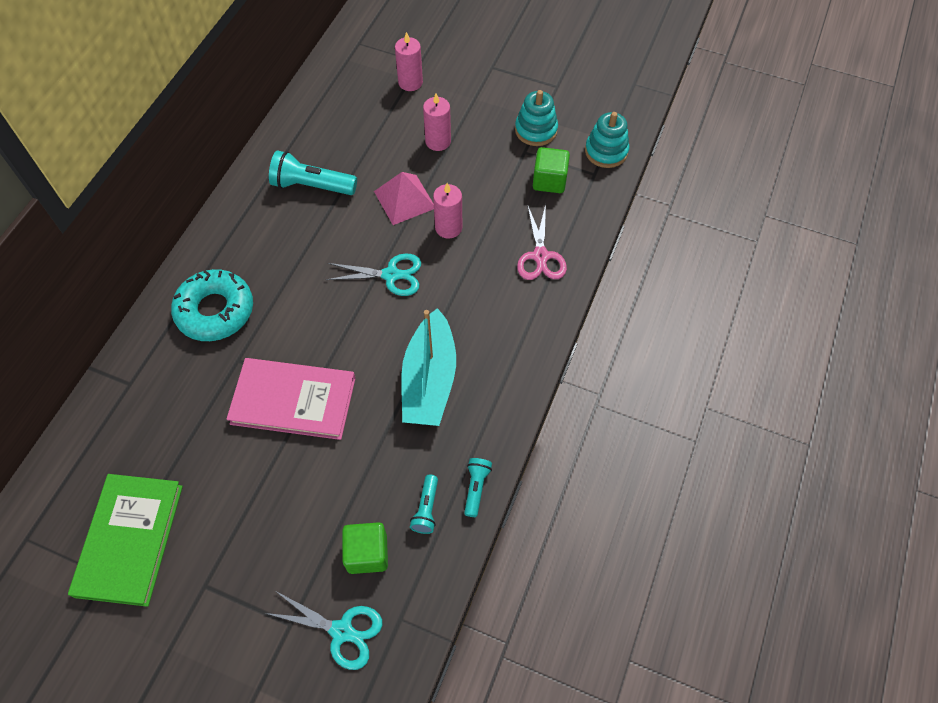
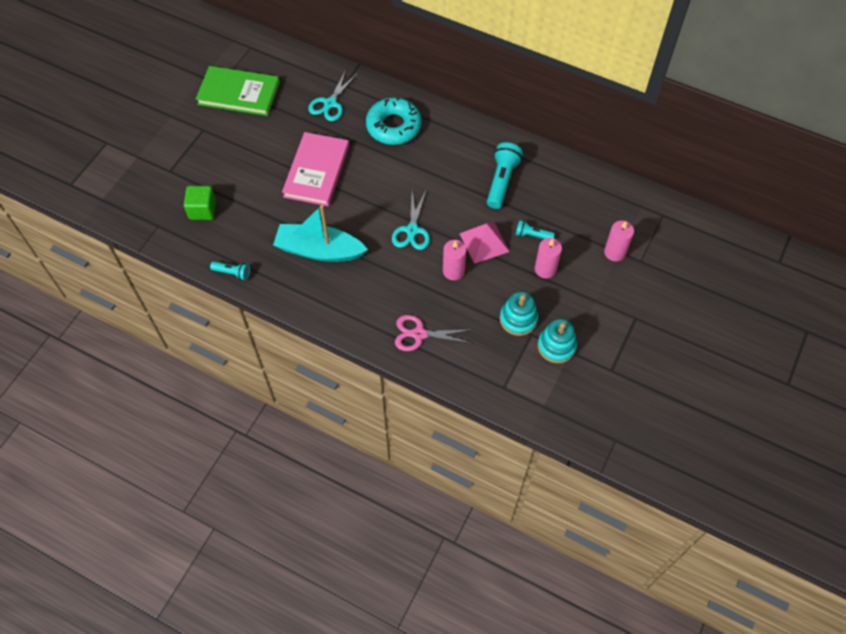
camera: 95 degrees right, 0 degrees up
(342, 631) = (158, 196): turquoise scissors -> turquoise scissors (330, 103)
(426, 509) = (224, 243): turquoise flashlight -> turquoise flashlight (532, 235)
(549, 181) = (497, 350): green cube -> none
(606, 151) = (529, 401): turquoise stacking toy -> turquoise stacking toy (518, 319)

